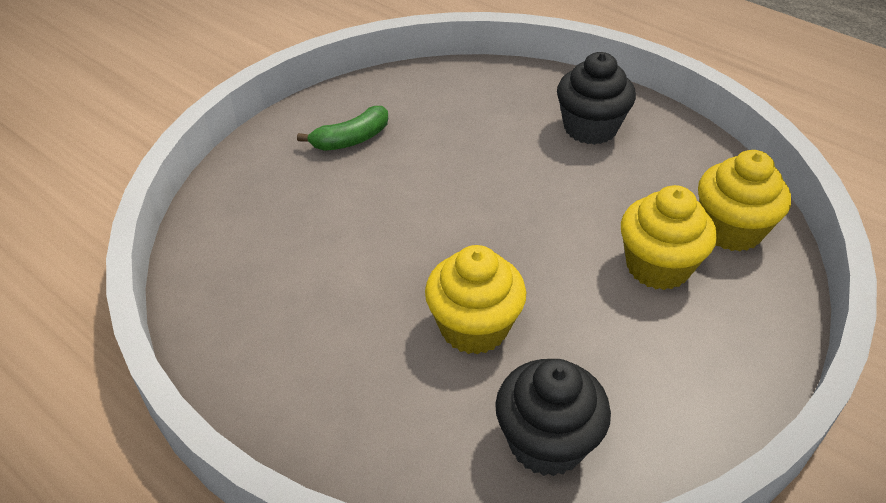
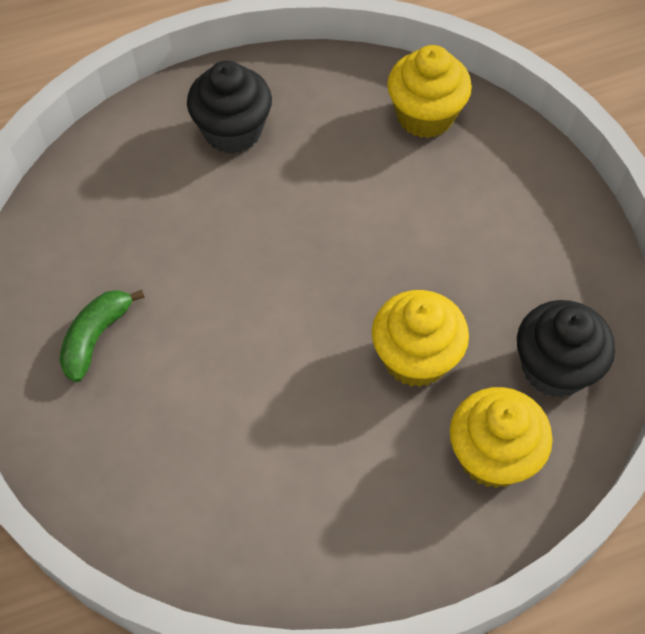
camera: 60 degrees left, 15 degrees up
(351, 139) = (96, 337): green banana -> green banana turned 150 degrees counterclockwise
(657, 266) = (432, 190): yellow cupcake -> yellow cupcake (492, 456)

